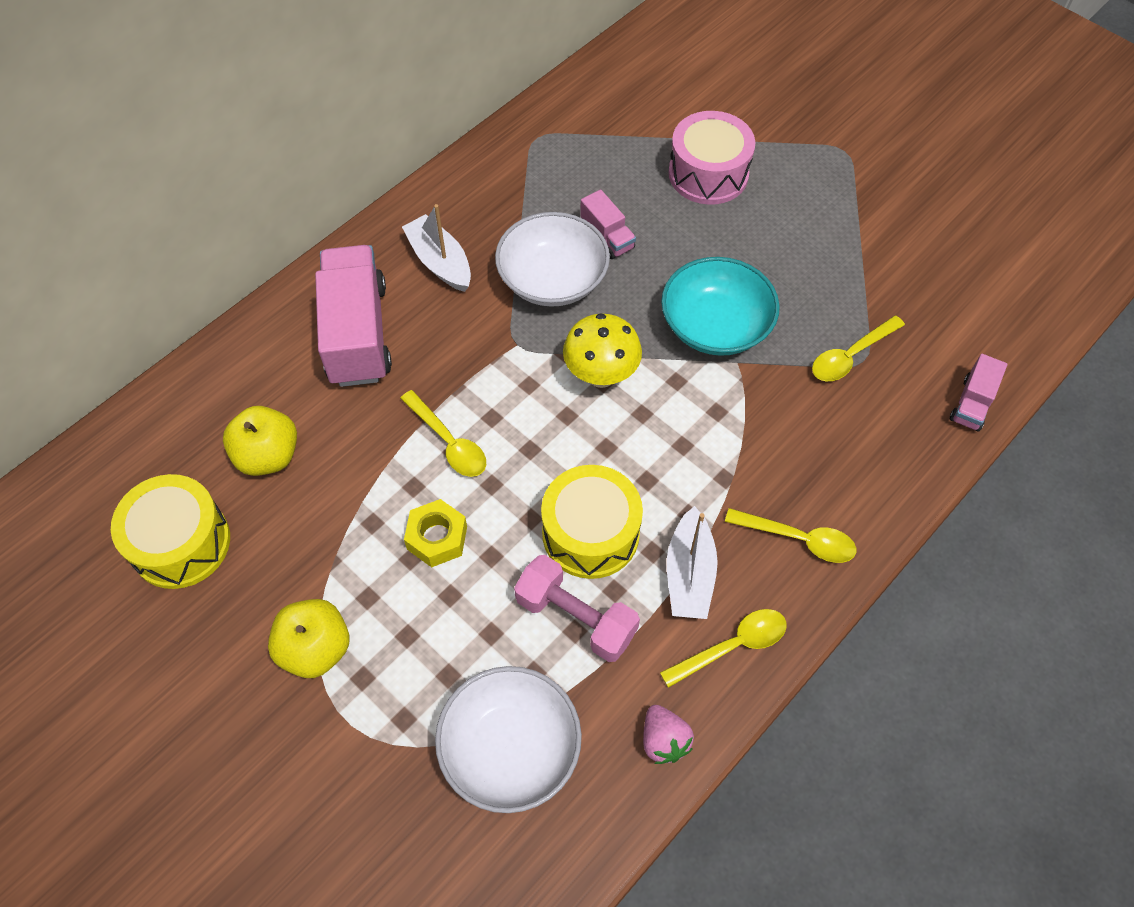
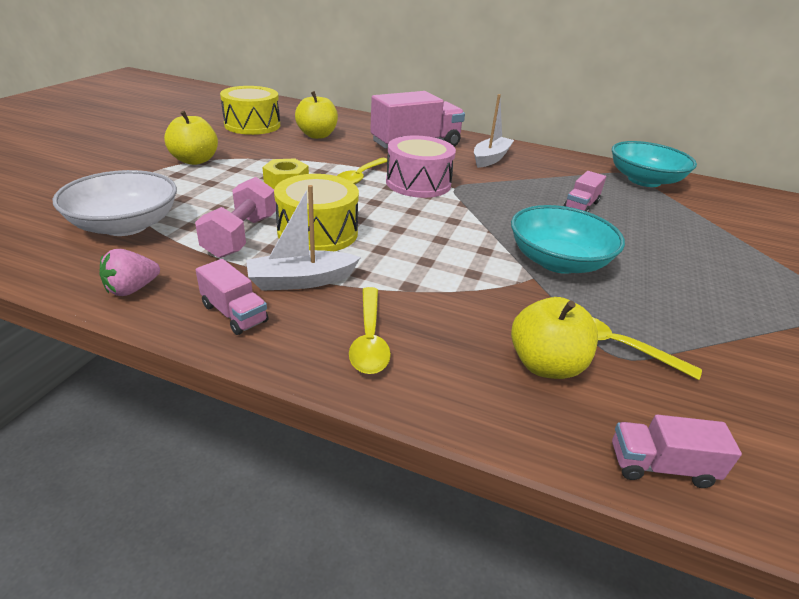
camera: 65 degrees right, 25 degrees down
(552, 279) = (520, 192): white bowl -> none
(562, 131) = (644, 180): none -> turquoise bowl
(601, 375) = (459, 219): yellow mushroom -> none
(708, 174) = (700, 239): pink drum -> pink drum (418, 183)
(732, 646) = (234, 313): yellow spoon -> pink truck
(861, 419) = (545, 365): none -> yellow apple

